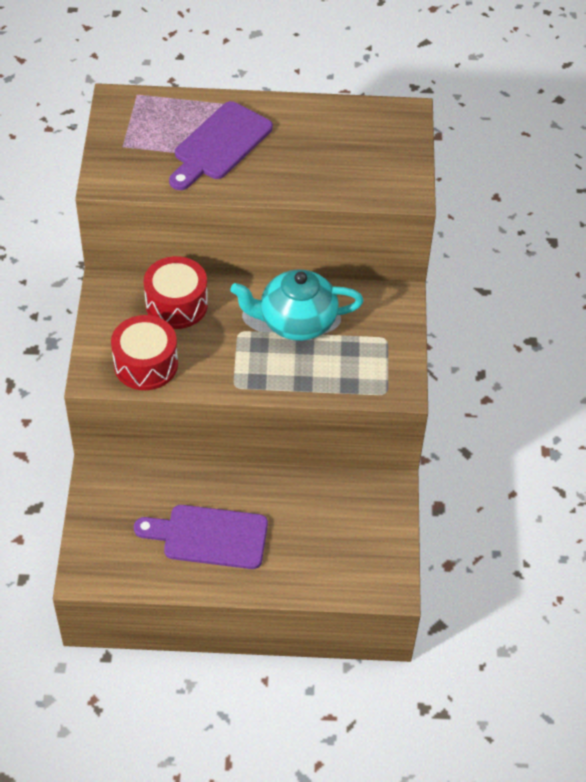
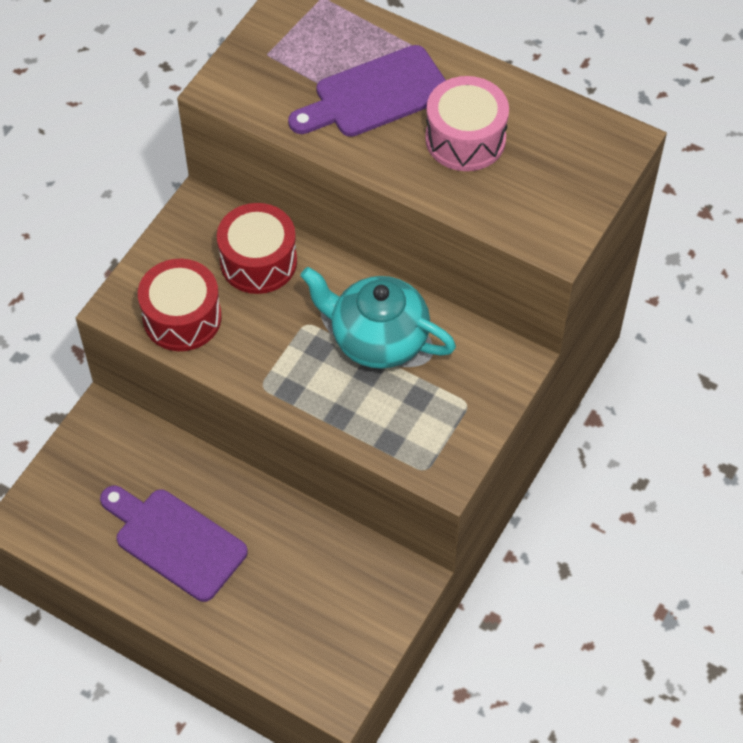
camera: 30 degrees right, 5 degrees up
(302, 150) = (465, 139): none -> pink drum

